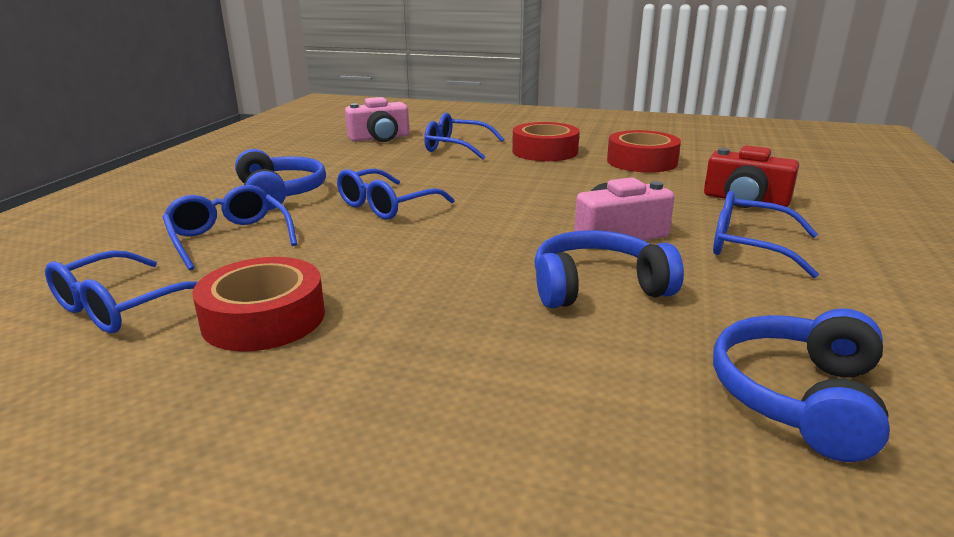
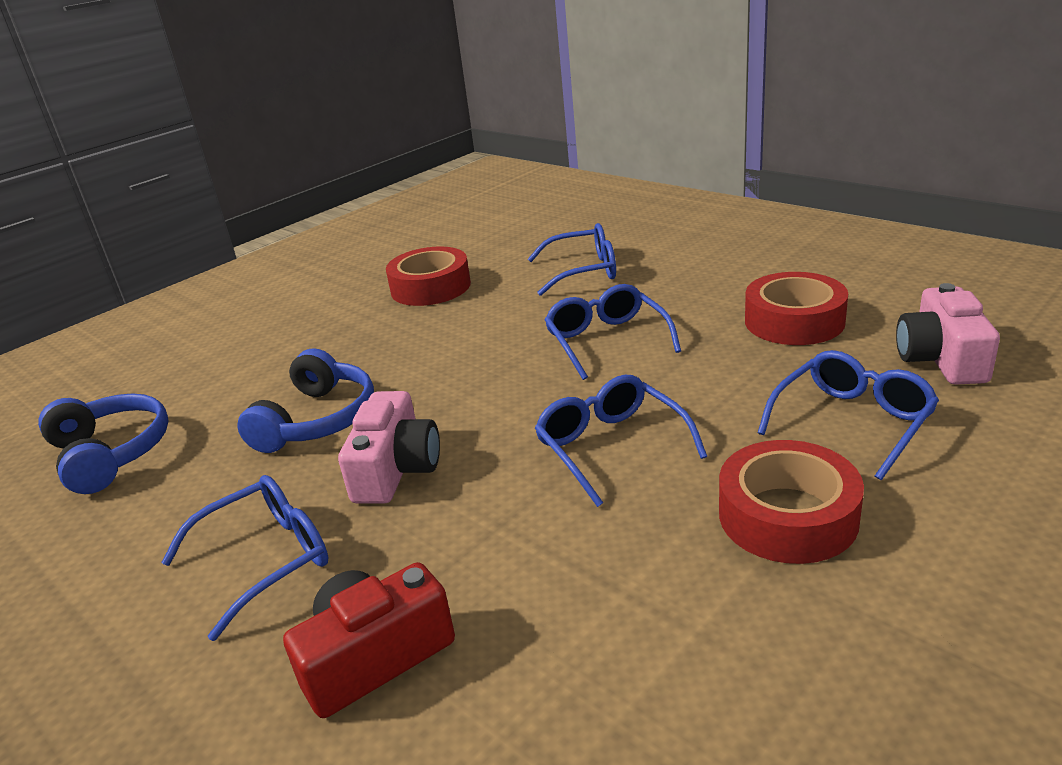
camera: 120 degrees right, 5 degrees up
(121, 307) = (494, 248): blue glasses -> blue glasses (611, 446)
(280, 193) = (690, 288): blue headphones -> none
(642, 161) = (656, 627): red tape -> red tape (794, 321)

